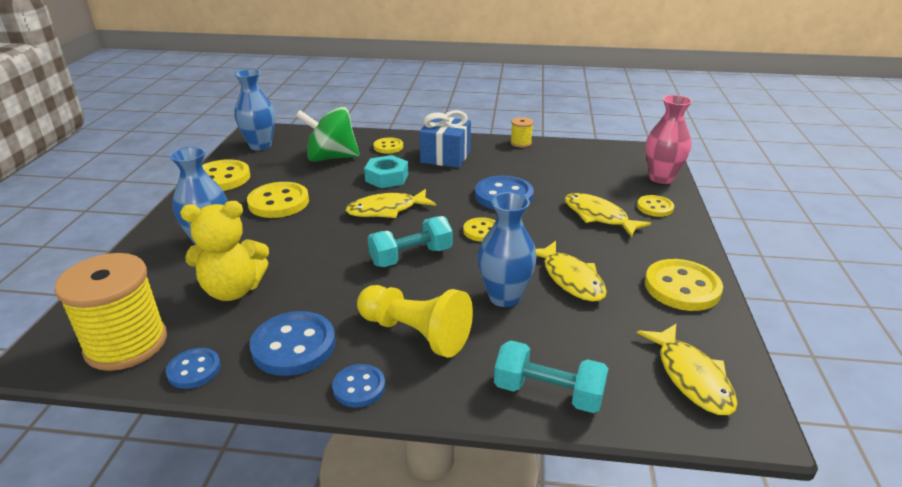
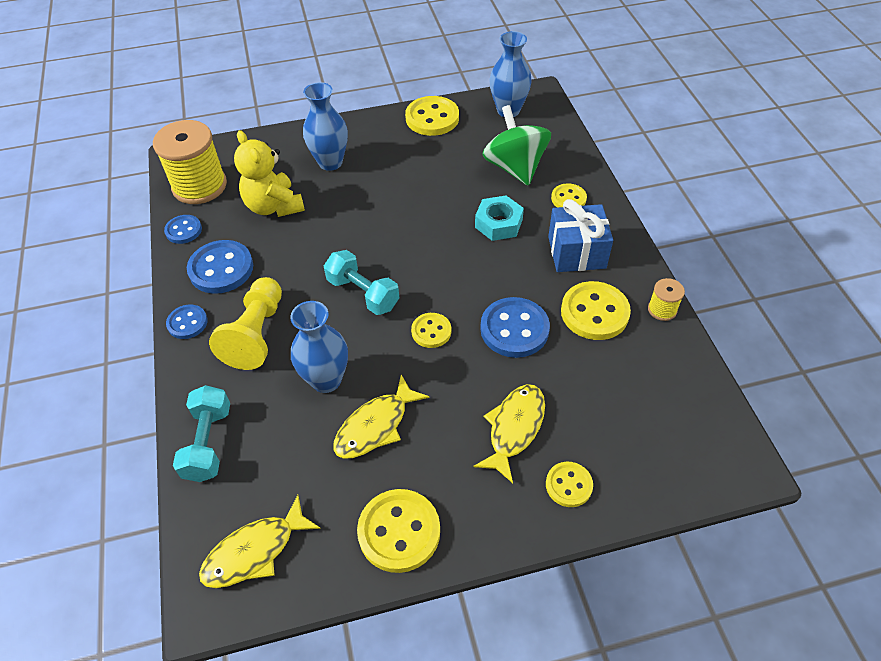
camera: 70 degrees right, 20 degrees up
(279, 202) = (410, 171): yellow button -> yellow button (594, 312)
(387, 210) = (435, 247): yellow fish -> none
(661, 178) = (658, 483): pink vase -> none

